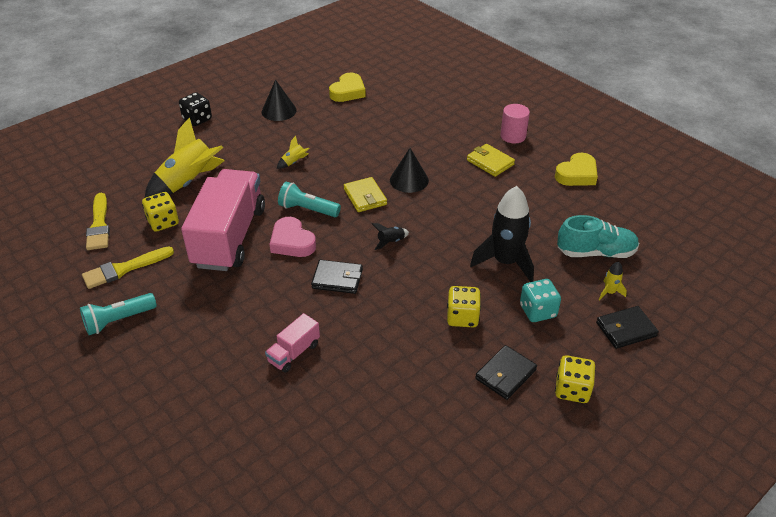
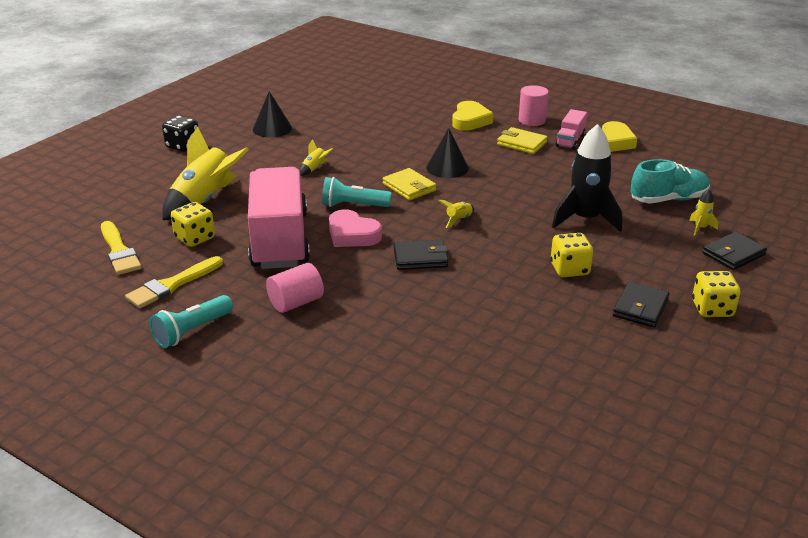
camera: 15 degrees left, 10 degrees down
(212, 307) = (296, 303): none -> pink cylinder
(294, 353) = (410, 326): pink truck -> pink truck (570, 141)
(348, 91) = (339, 104): yellow heart -> yellow heart (470, 120)
(390, 242) = (458, 219): black rocket -> yellow rocket
(537, 311) = (641, 253): turquoise dice -> none

